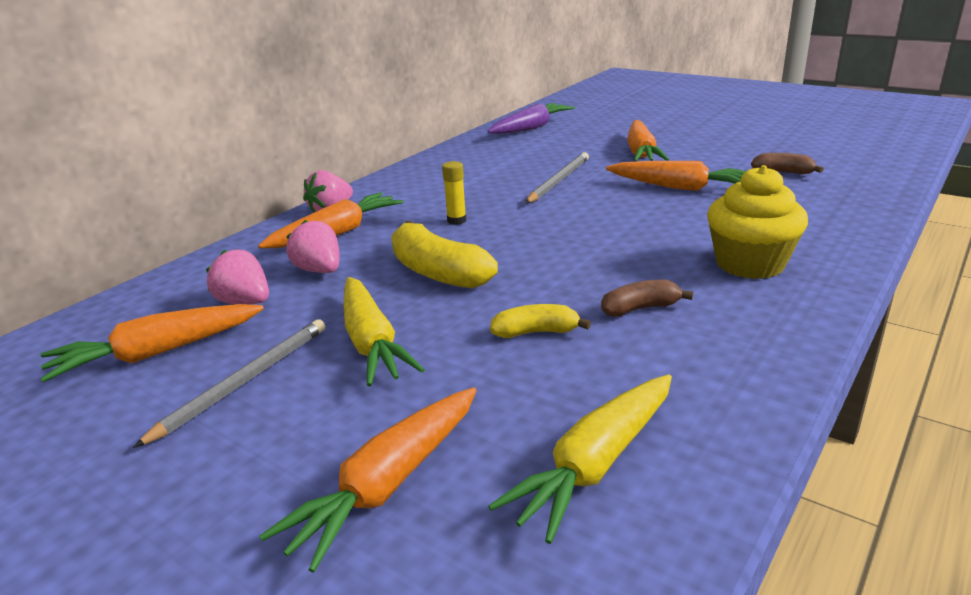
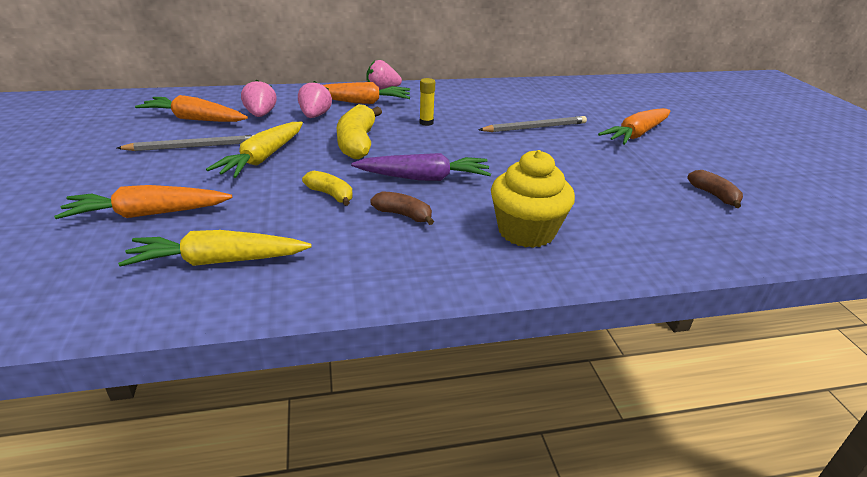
camera: 40 degrees right, 5 degrees up
(531, 128) = (599, 89): purple carrot -> purple carrot (423, 178)
(680, 187) = (604, 167): orange carrot -> none

